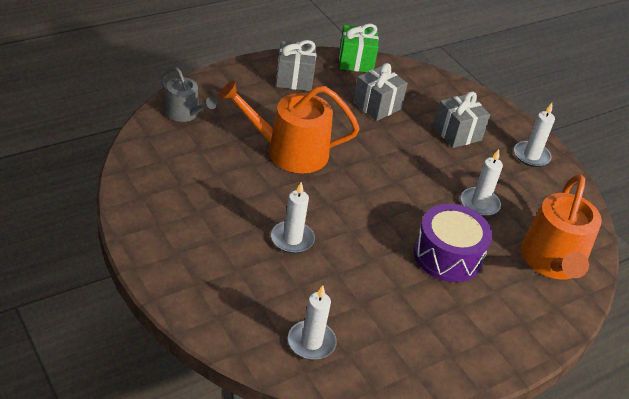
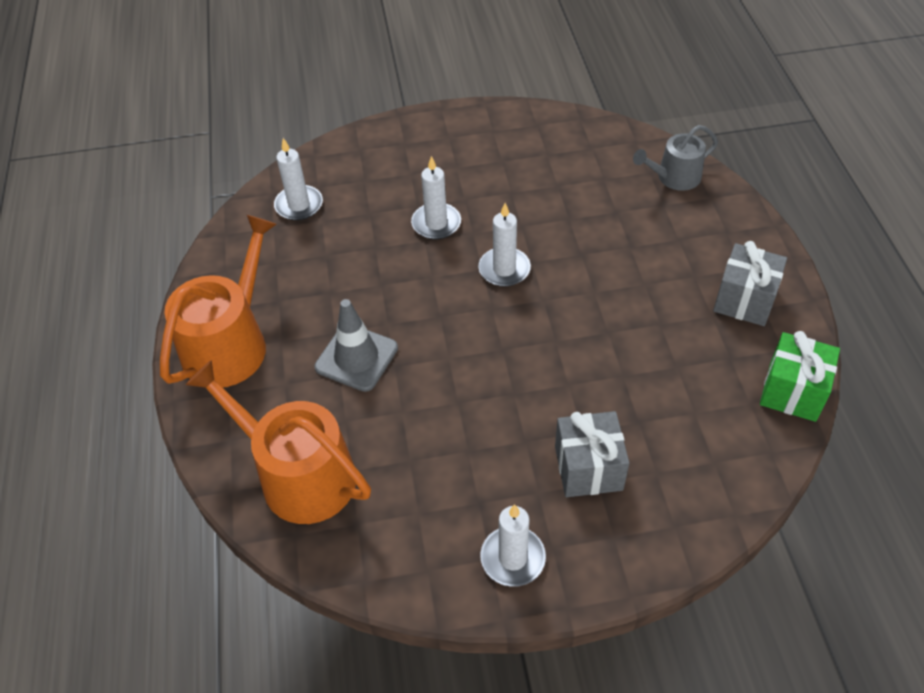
camera: 120 degrees right, 10 degrees up
(289, 151) = (584, 256): orange watering can -> orange watering can (230, 343)
(377, 106) = (671, 382): grey gift -> none
(448, 256) = (356, 357): purple drum -> grey traffic cone
(479, 204) = (431, 432): white candle -> white candle (504, 269)

